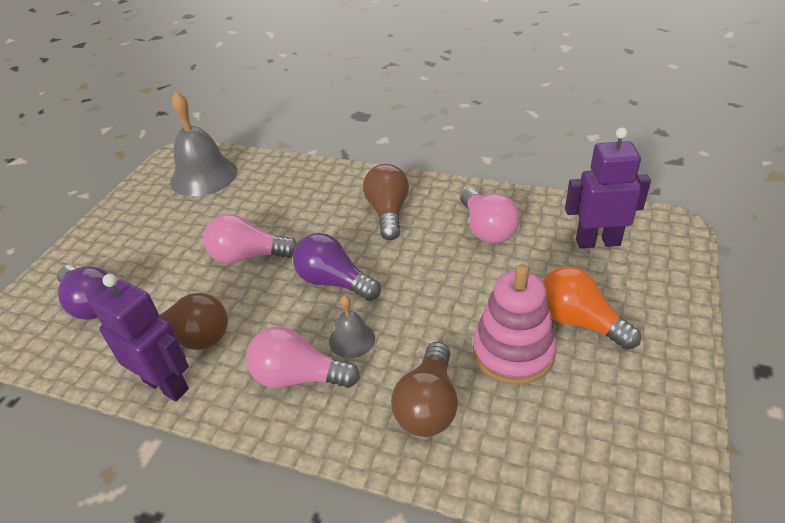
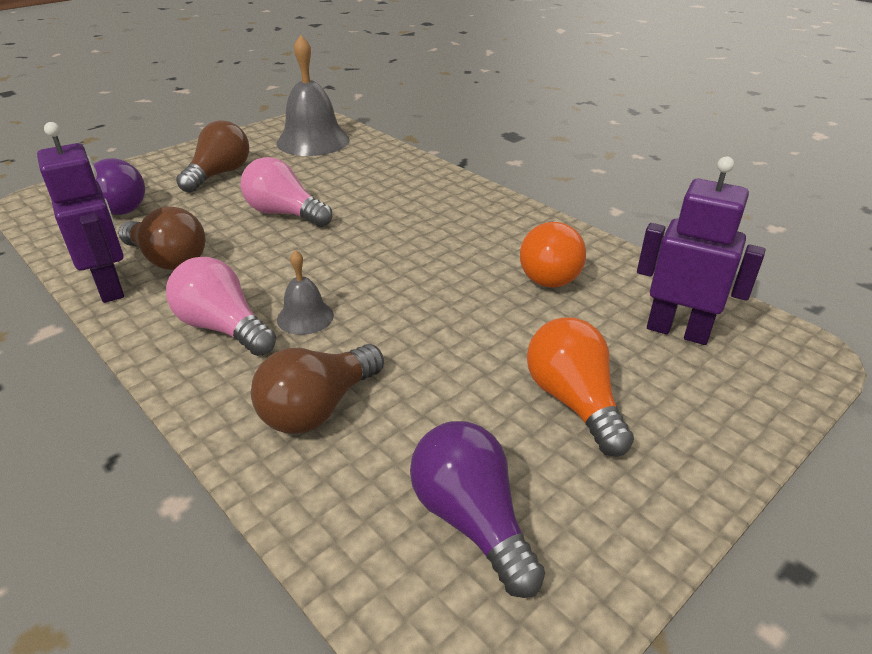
camera: 25 degrees right, 5 degrees down
(334, 282) = (340, 262): purple light bulb -> purple light bulb (471, 520)
(388, 212) = (455, 222): brown light bulb -> brown light bulb (219, 174)
(487, 229) = (549, 272): pink light bulb -> orange light bulb
(513, 352) = (462, 399): pink stacking toy -> none

